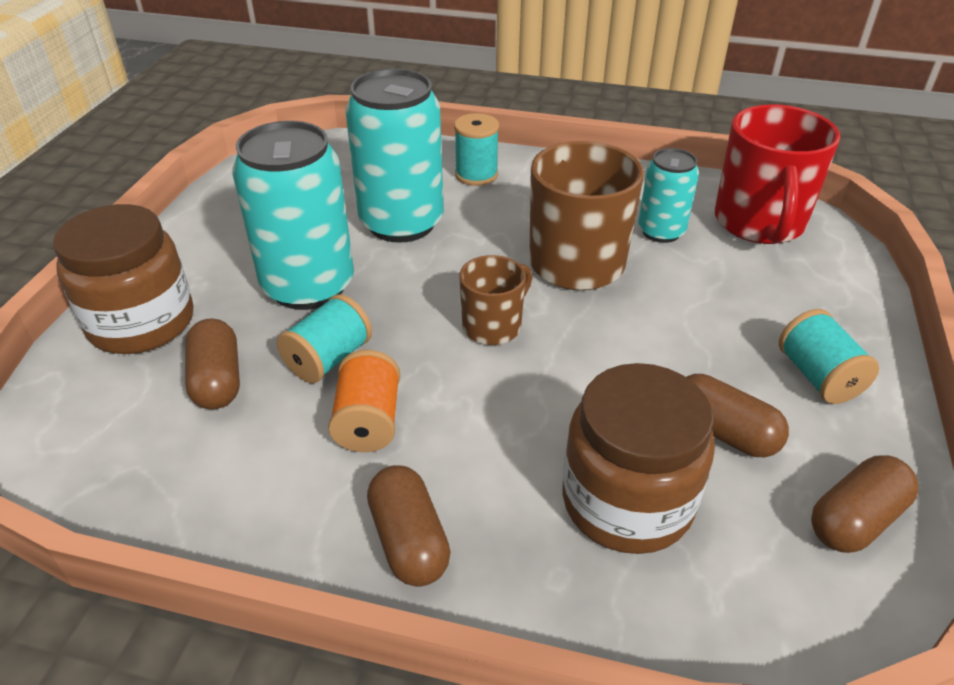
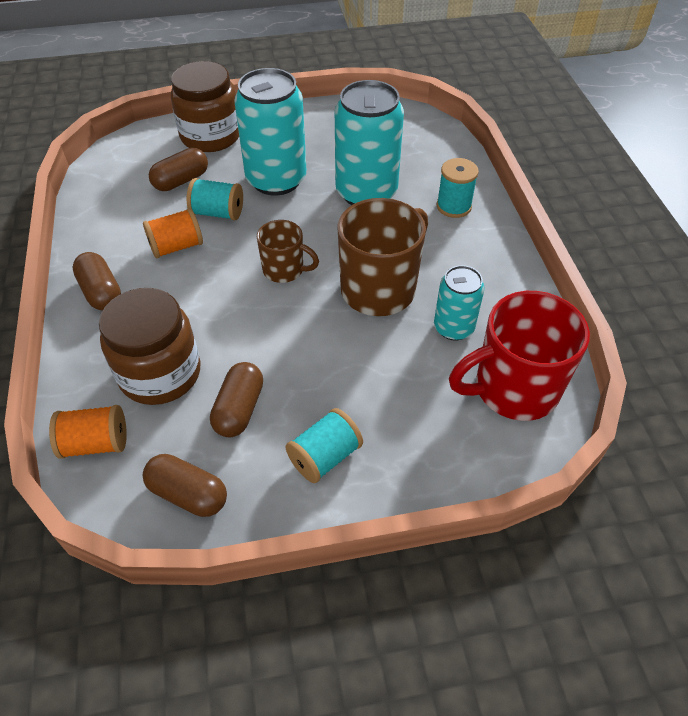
camera: 65 degrees right, 10 degrees up
(409, 540) = (101, 292): brown capsule -> brown capsule turned 75 degrees counterclockwise
(741, 614) = (95, 443): none -> orange spool

